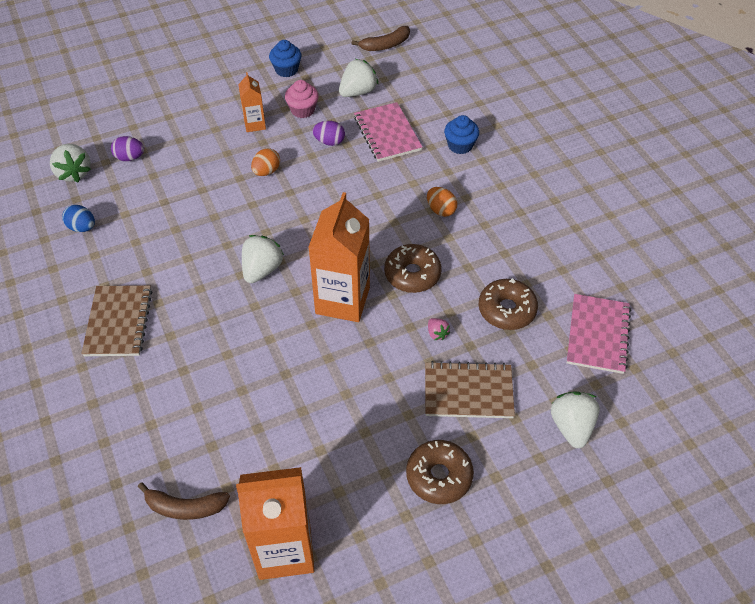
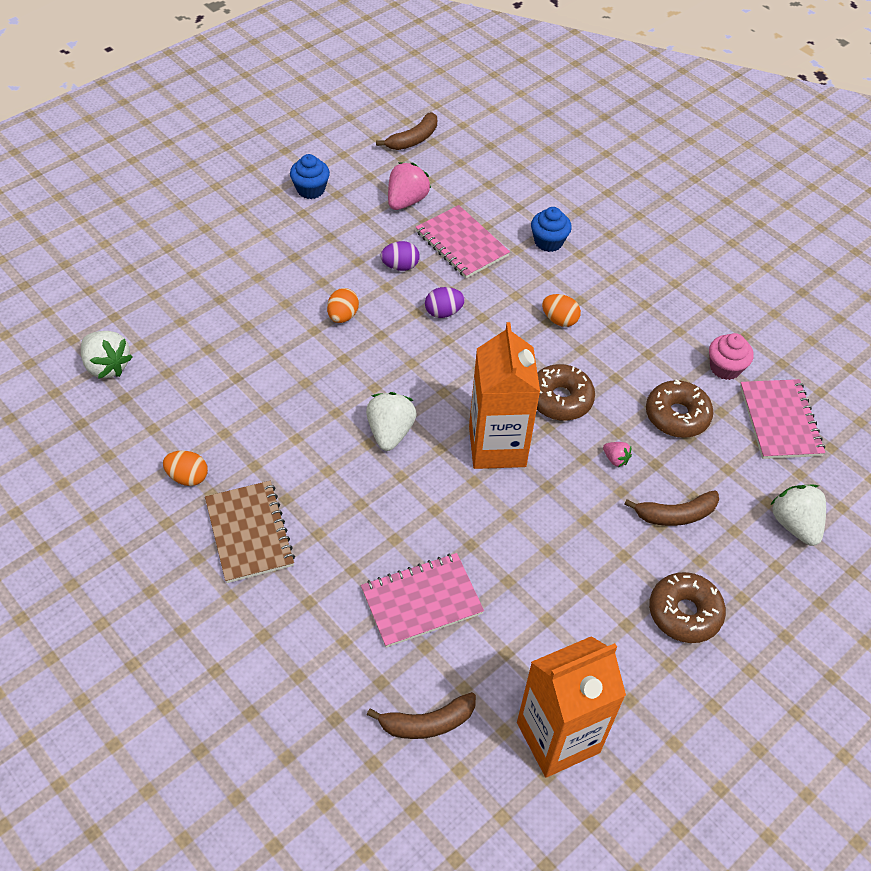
camera: 20 degrees left, 0 degrees up
(82, 227) = (150, 430): blue egg -> none
(93, 269) = (188, 477): none -> orange egg
(130, 157) = (169, 333): purple egg -> purple egg (443, 312)
(225, 409) = (421, 601): none -> pink notebook
(255, 124) = (303, 262): orange carton -> none
(302, 110) = (352, 234): pink cupcake -> pink cupcake (725, 368)
(358, 92) = (406, 201): white strawberry -> pink strawberry
(468, 392) = (675, 515): brown notebook -> brown banana

